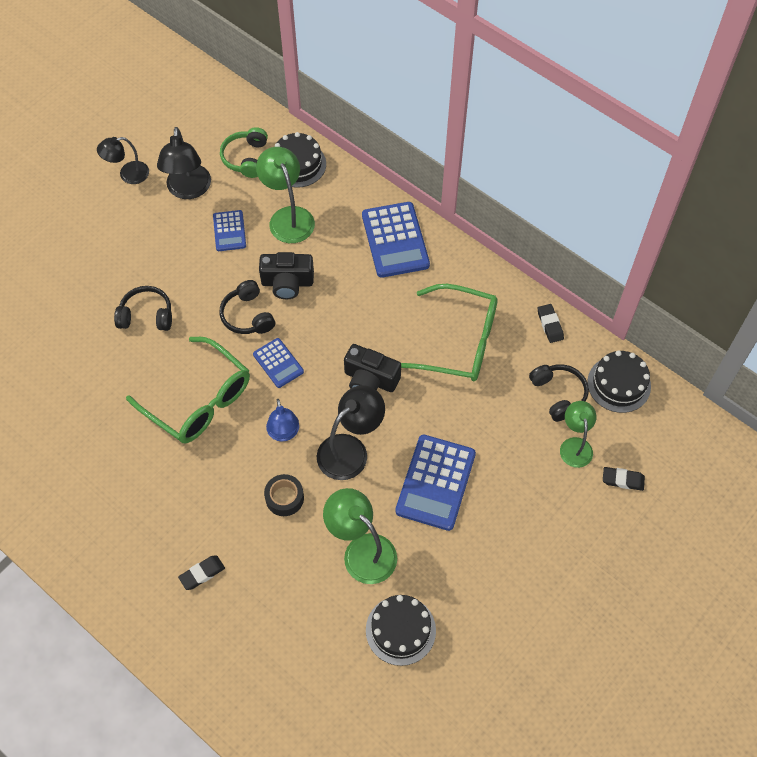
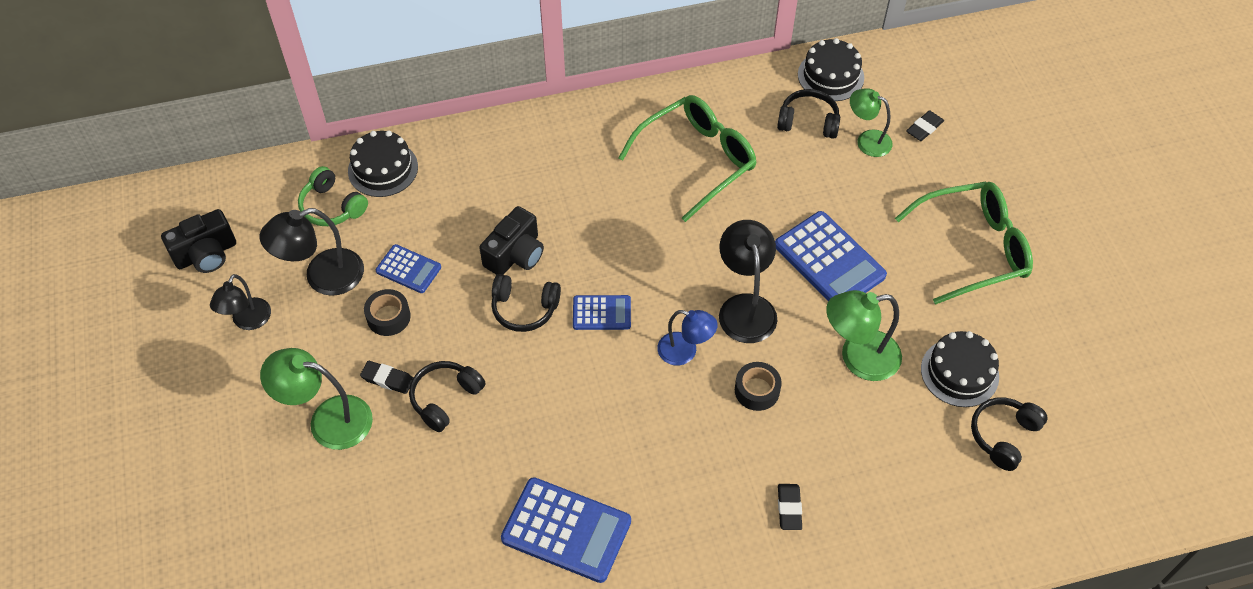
camera: 55 degrees left, 5 degrees down
(185, 244) = (388, 317): none -> black tape
(188, 190) = (323, 277): black lamp -> black lamp turned 120 degrees clockwise
(198, 399) = (587, 405): green glasses -> green glasses (971, 248)
(288, 217) = (438, 211): green lamp -> green lamp (328, 420)
(365, 692) = (1003, 436): none -> black headphones
(370, 380) = (682, 249): black camera -> black camera (206, 254)
(395, 240) = (544, 143): blue calculator -> blue calculator (566, 530)
(550, 325) = (734, 86): black eraser -> black eraser (387, 379)

